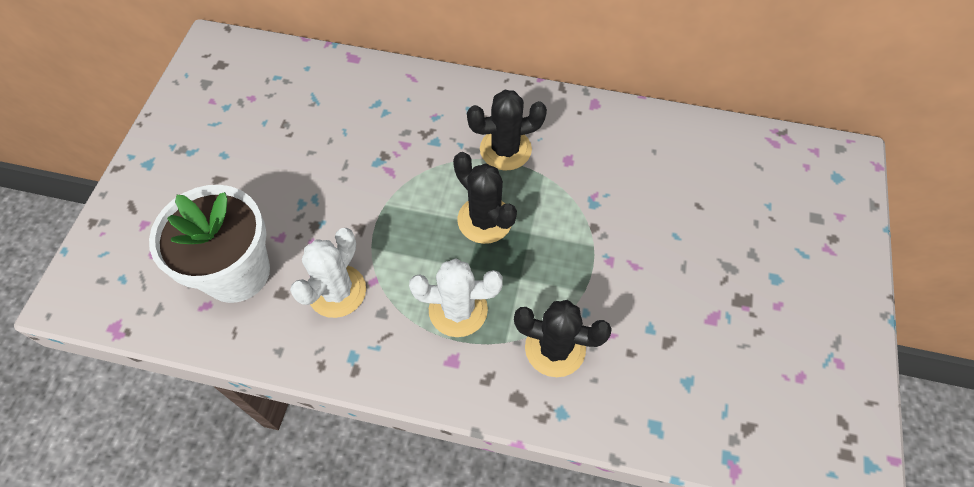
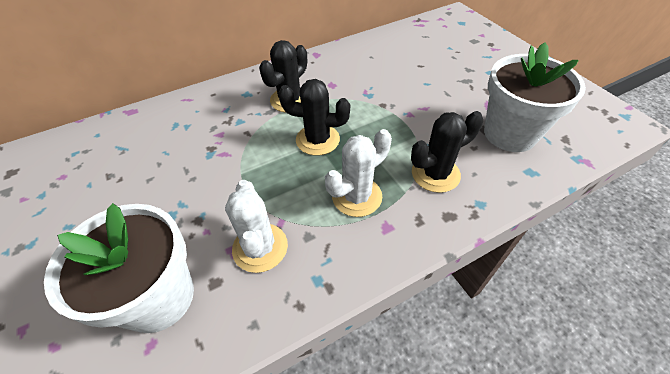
camera: 40 degrees left, 10 degrees down
(690, 370) = (510, 134): none -> white flower pot

